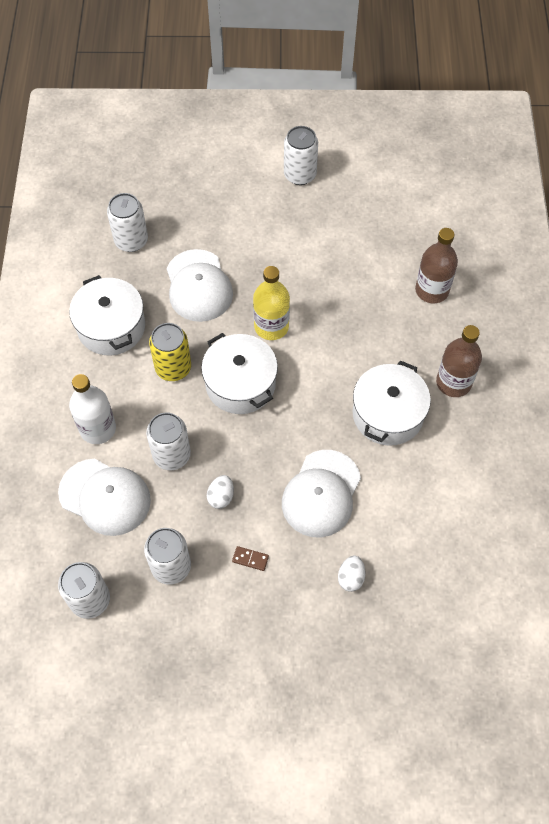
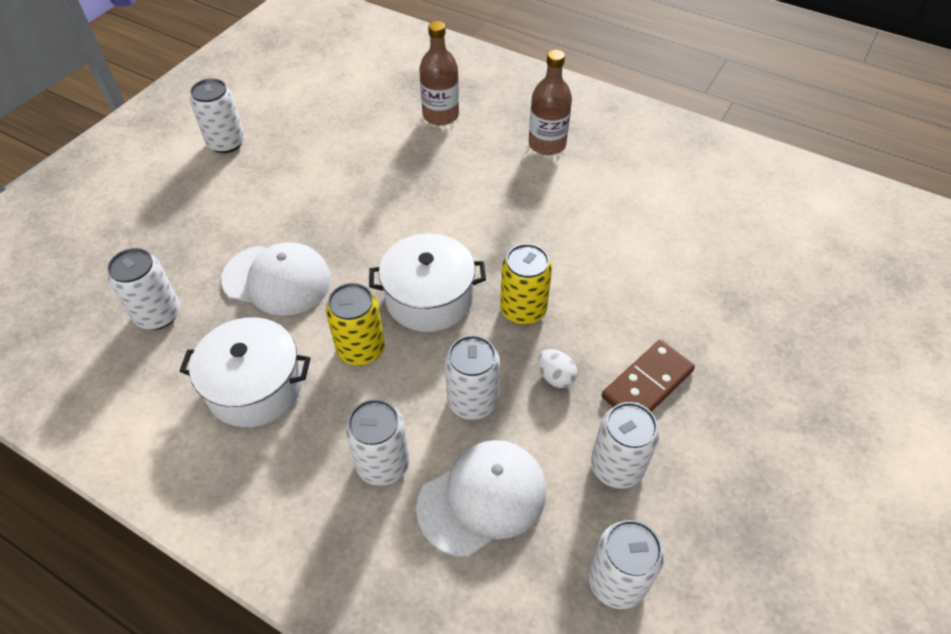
camera: 60 degrees left, 10 degrees down
(98, 428) = (383, 464): white bottle -> white can
(250, 559) = (647, 384): brown domino -> brown domino, size x2.20
(267, 448) = (523, 310): none -> yellow can
(271, 326) = (381, 242): yellow bottle -> none
(321, 493) = (604, 289): white cap -> none
(350, 577) = (711, 308): white egg -> none
(388, 414) = (548, 201): white pot -> none

